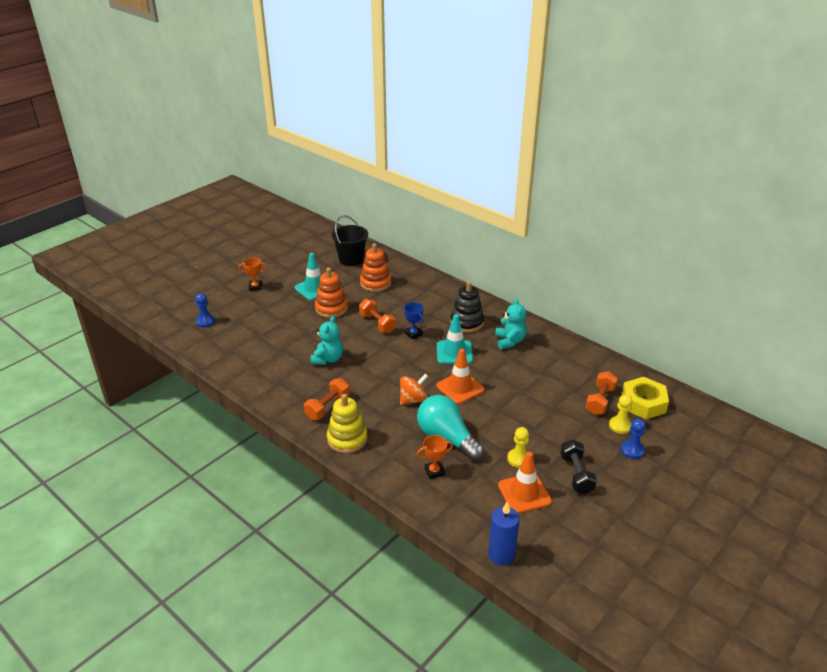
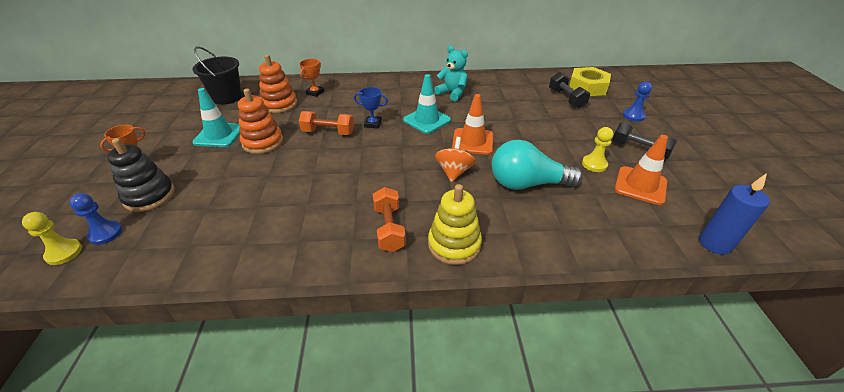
camera: 45 degrees left, 5 degrees up
(328, 359) = (323, 186): turquoise teddy bear -> none
(434, 471) = (564, 216): orange trophy -> orange trophy (315, 92)
(467, 322) = (402, 96): black stacking toy -> black stacking toy (149, 196)
(600, 401) = (566, 99): orange dumbbell -> black dumbbell
(620, 426) = (602, 106): yellow pawn -> yellow pawn (64, 253)

